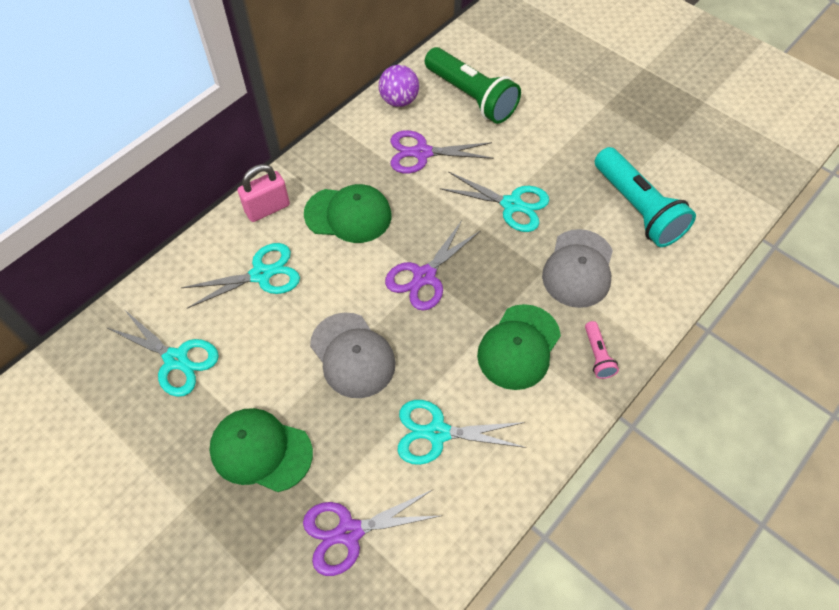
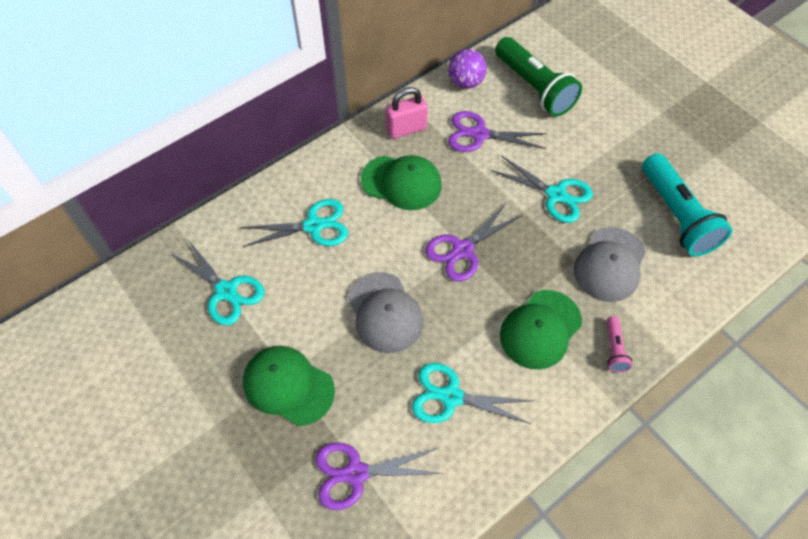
camera: 10 degrees right, 0 degrees up
(267, 209) = (329, 166): pink padlock -> pink padlock (406, 129)

